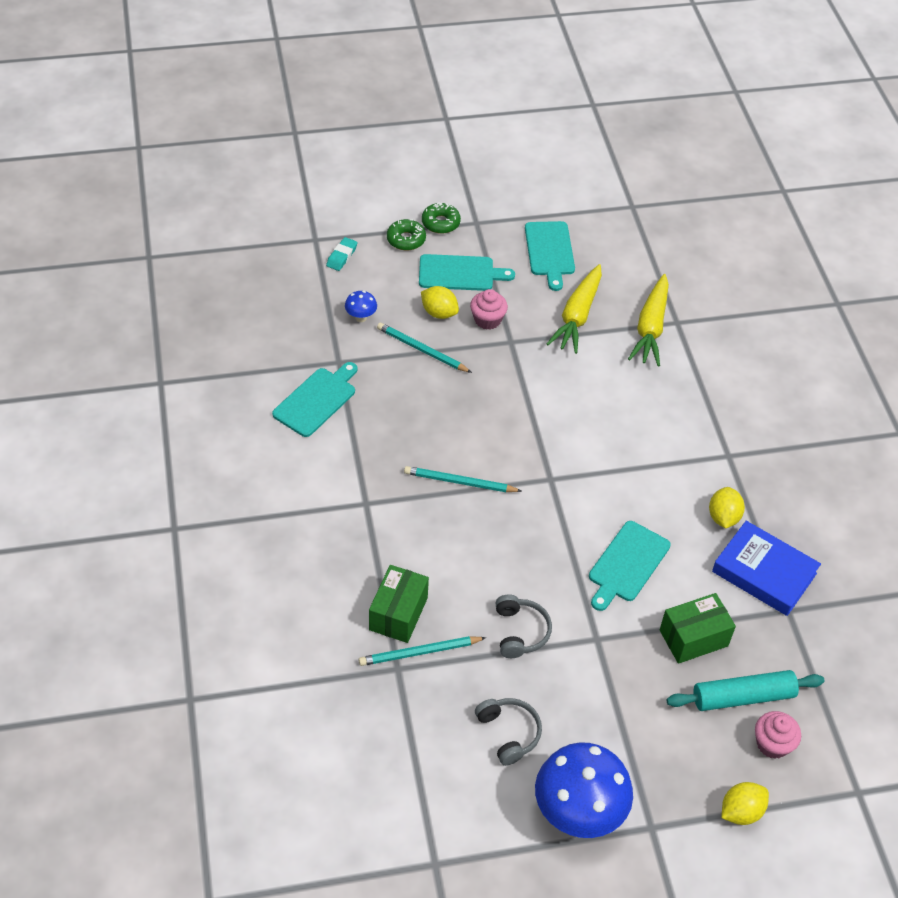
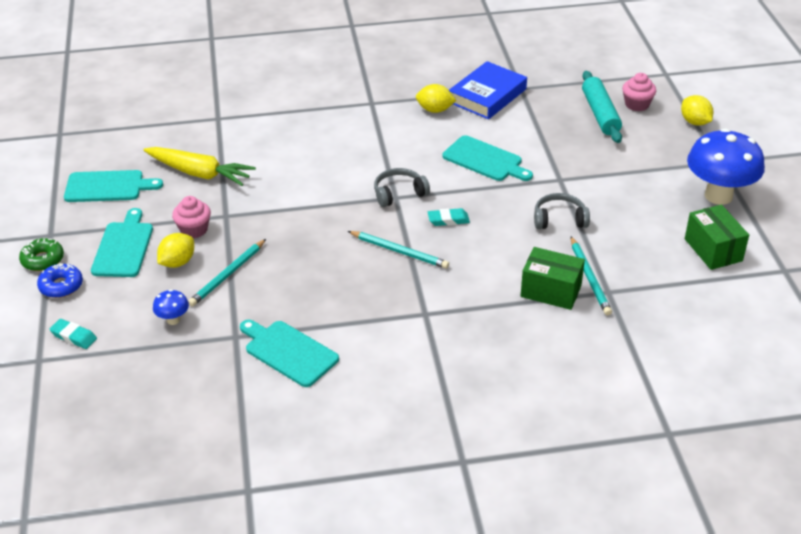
camera: 85 degrees left, 10 degrees down
(406, 239) = (61, 286): green donut -> blue donut
(459, 482) = (399, 251): turquoise pencil -> turquoise pencil turned 75 degrees counterclockwise
(509, 733) = (658, 228): grey headphones -> grey headphones (399, 193)
(513, 525) = (448, 220): none -> turquoise eraser
(651, 328) = (222, 132): yellow carrot -> none
(693, 638) = (552, 132): green box -> green box (713, 250)

